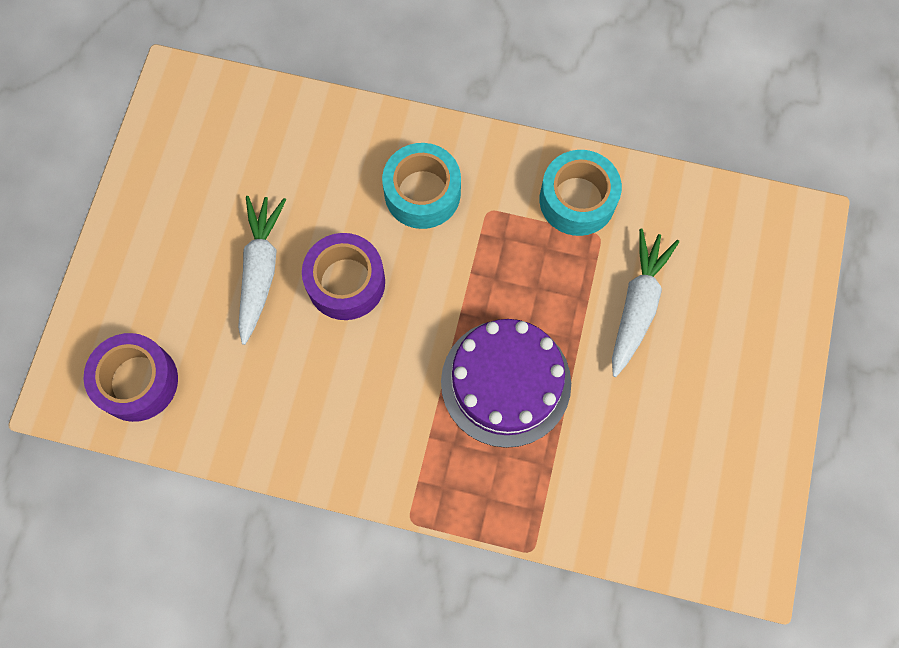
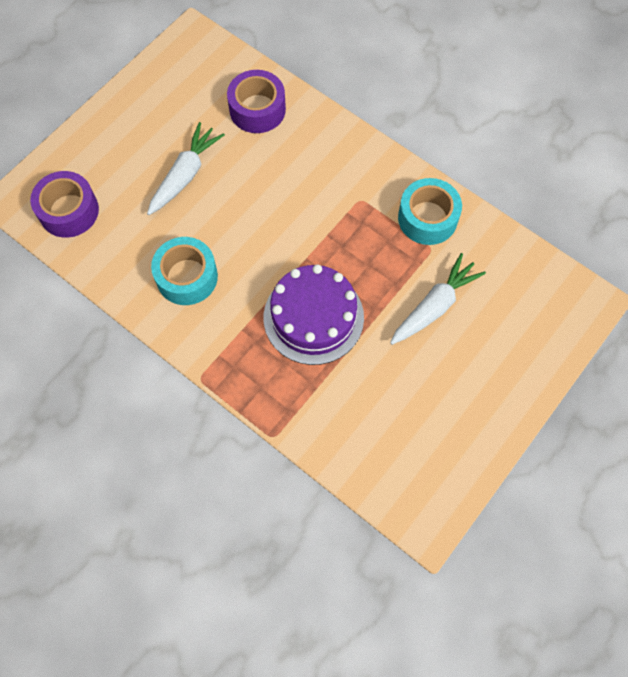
camera: 25 degrees right, 5 degrees down
(346, 282) = (238, 206): purple tape -> purple tape (257, 109)
(422, 193) = (320, 170): turquoise tape -> turquoise tape (187, 277)

